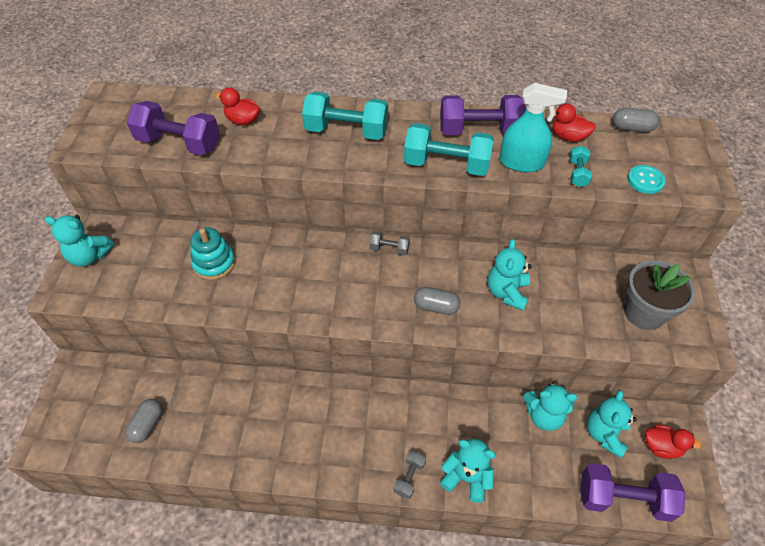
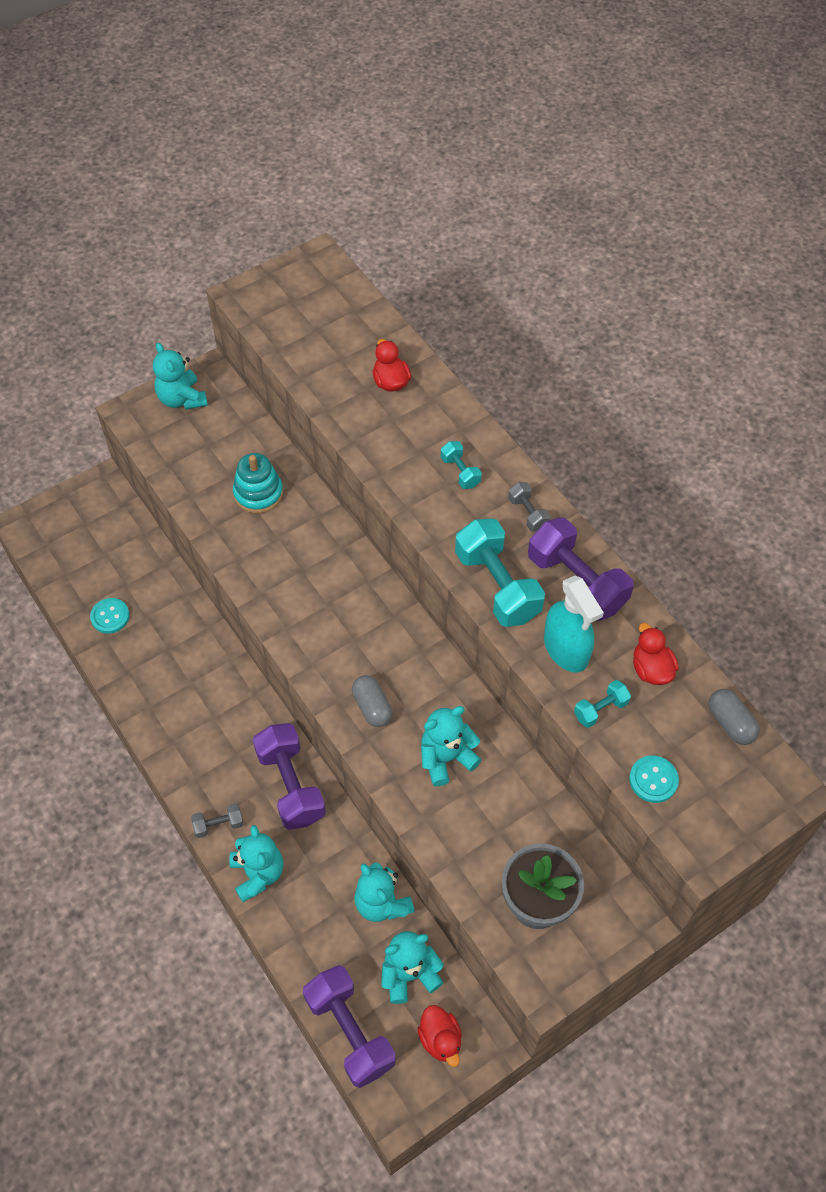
camera: 50 degrees right, 5 degrees up
(147, 425) = (100, 582): grey capsule -> none
(179, 143) = (315, 360): purple dumbbell -> purple dumbbell (291, 785)
(181, 437) = (110, 616): none -> turquoise button
(346, 131) = (460, 472): turquoise dumbbell -> turquoise dumbbell, size x0.48
(389, 249) = (405, 619): grey dumbbell -> grey dumbbell (528, 513)

